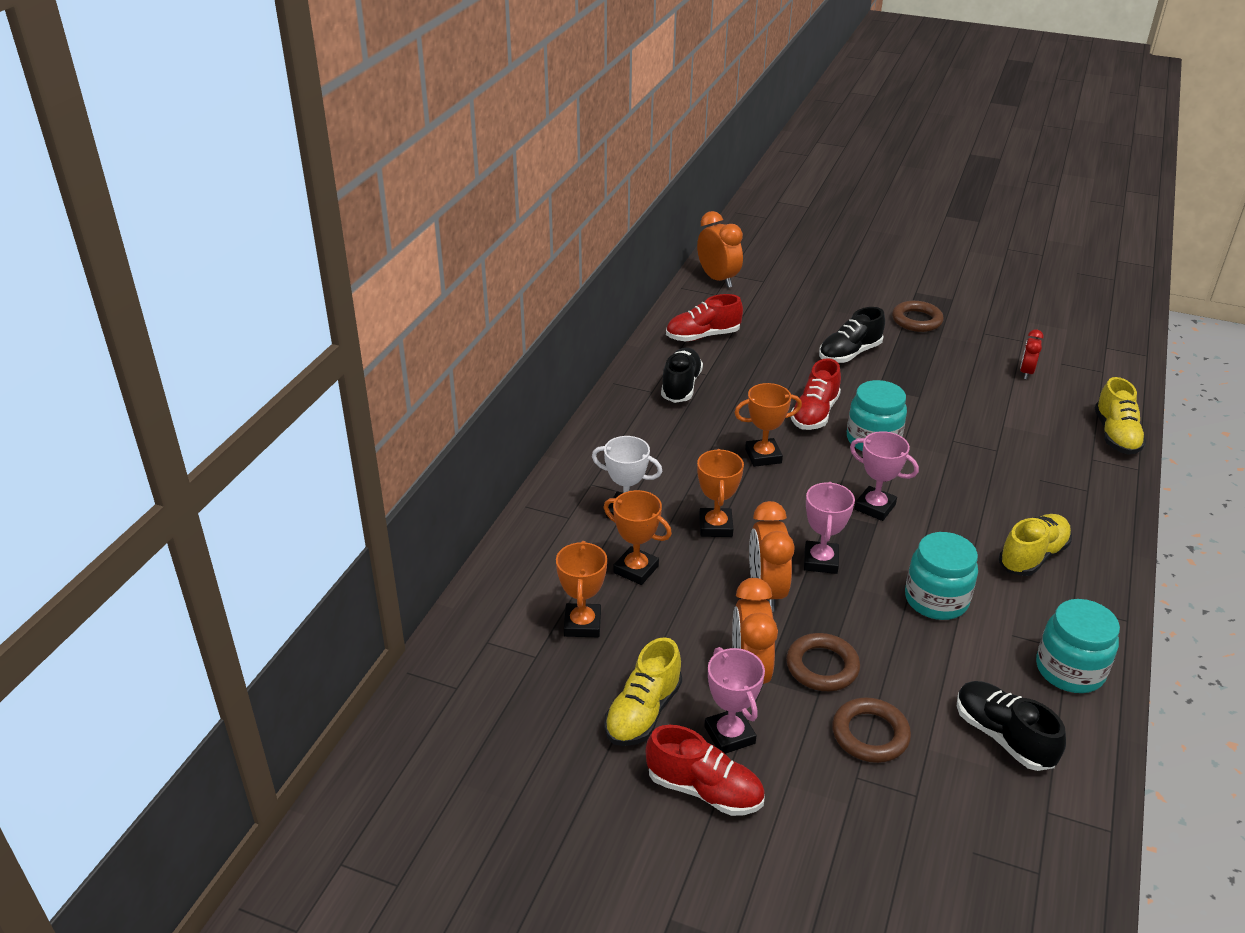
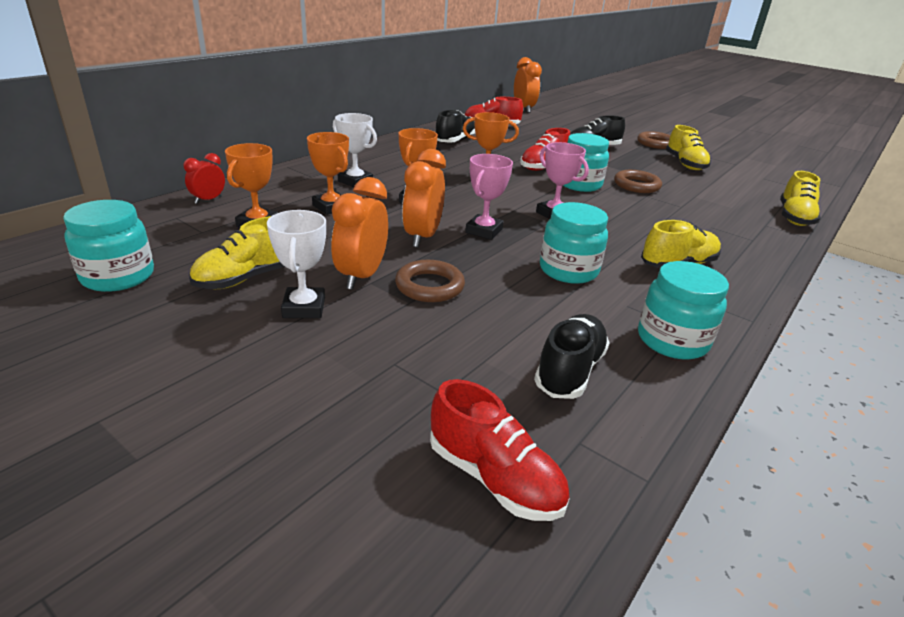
camera: 15 degrees right, 5 degrees down
(518, 751) = (118, 276): none -> turquoise jar
(704, 790) = (241, 336): red shoe -> red shoe (494, 477)
(729, 735) = (304, 308): pink trophy -> white trophy
(870, 734) = (434, 337): brown ring -> brown ring (636, 185)
(967, 358) = (685, 164): none -> yellow shoe
(1003, 736) = (569, 370): black shoe -> black shoe turned 45 degrees clockwise
(1026, 372) = (730, 177): red clock -> red clock (208, 200)

